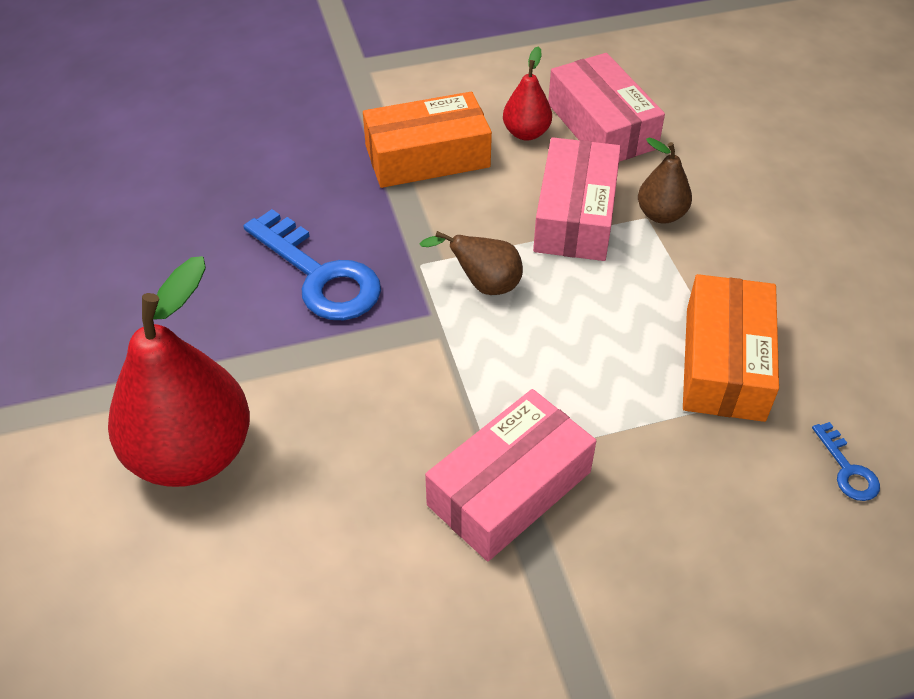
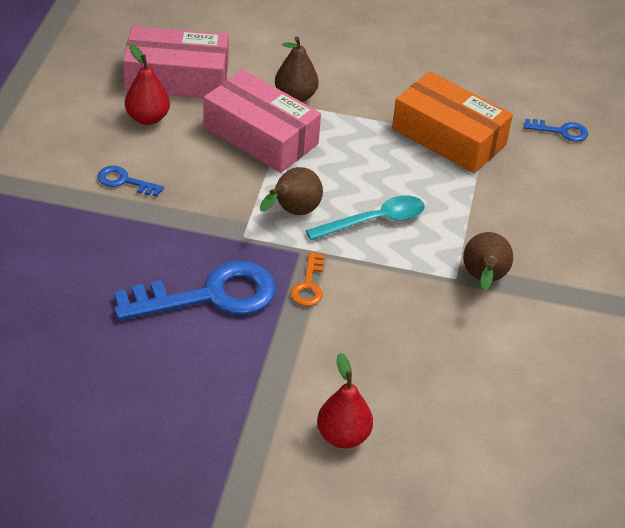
camera: 65 degrees left, 5 degrees down
(192, 454) = (343, 436): red pear -> red pear, size x0.48
(386, 340) = (308, 285): none -> orange key
(427, 156) = (124, 181): orange box -> blue key
(509, 488) = (483, 279): pink box -> brown pear
(525, 353) = (374, 221): none -> turquoise spoon

